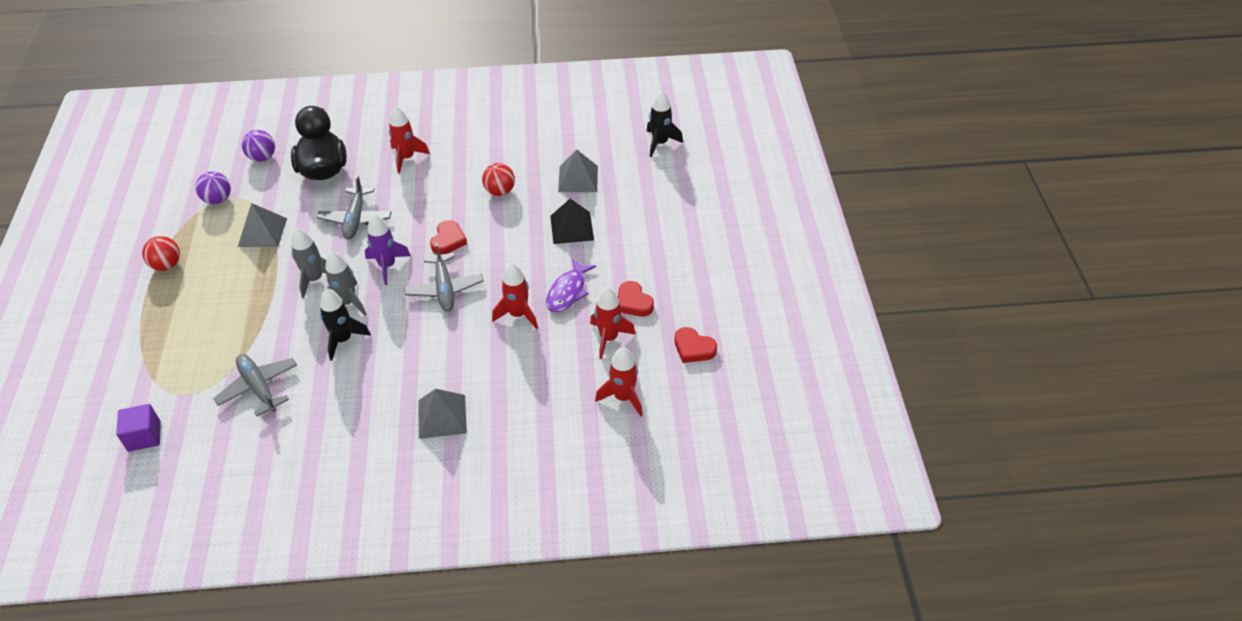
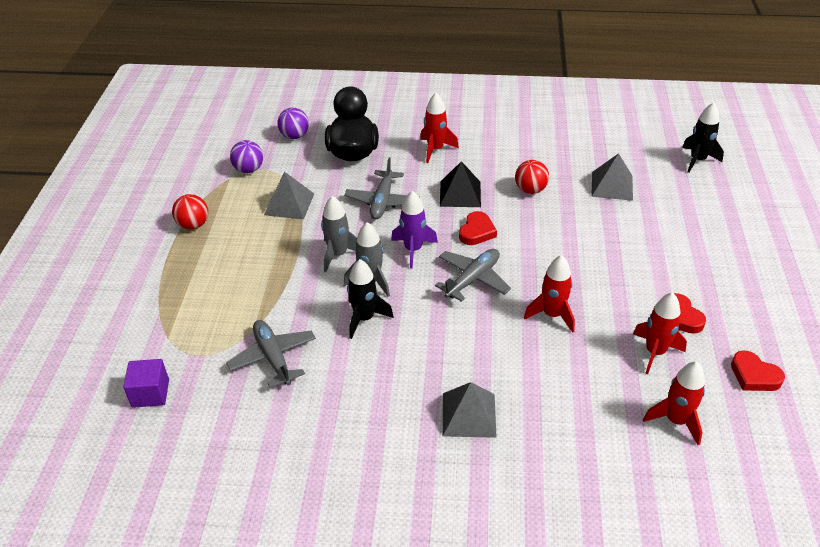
camera: 10 degrees right, 5 degrees down
(444, 289) = (472, 279): grey plane -> grey plane turned 135 degrees counterclockwise
(568, 291) = (606, 297): purple fish -> none
(571, 227) = (607, 233): black pyramid -> black pyramid (460, 193)

